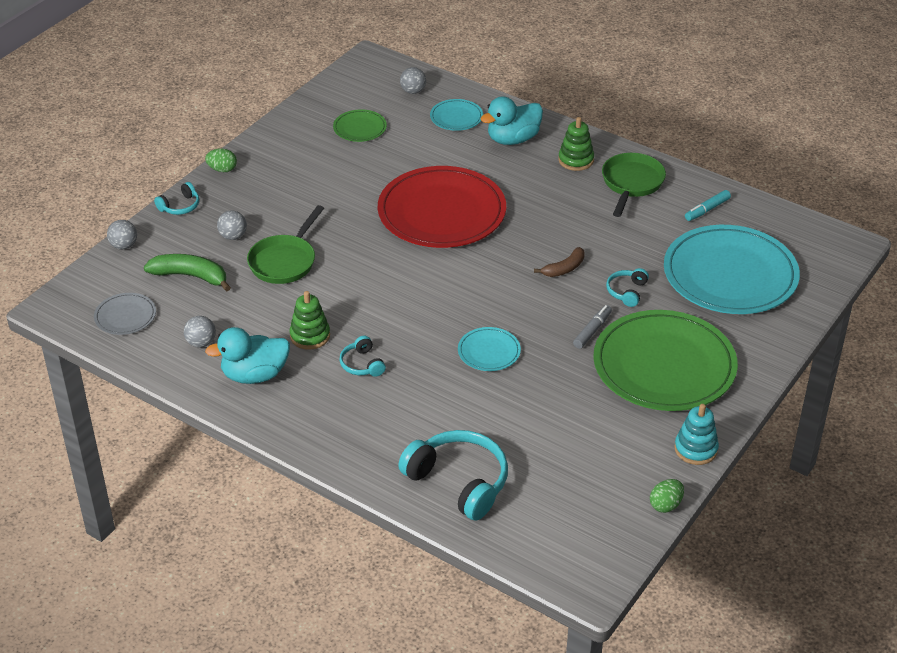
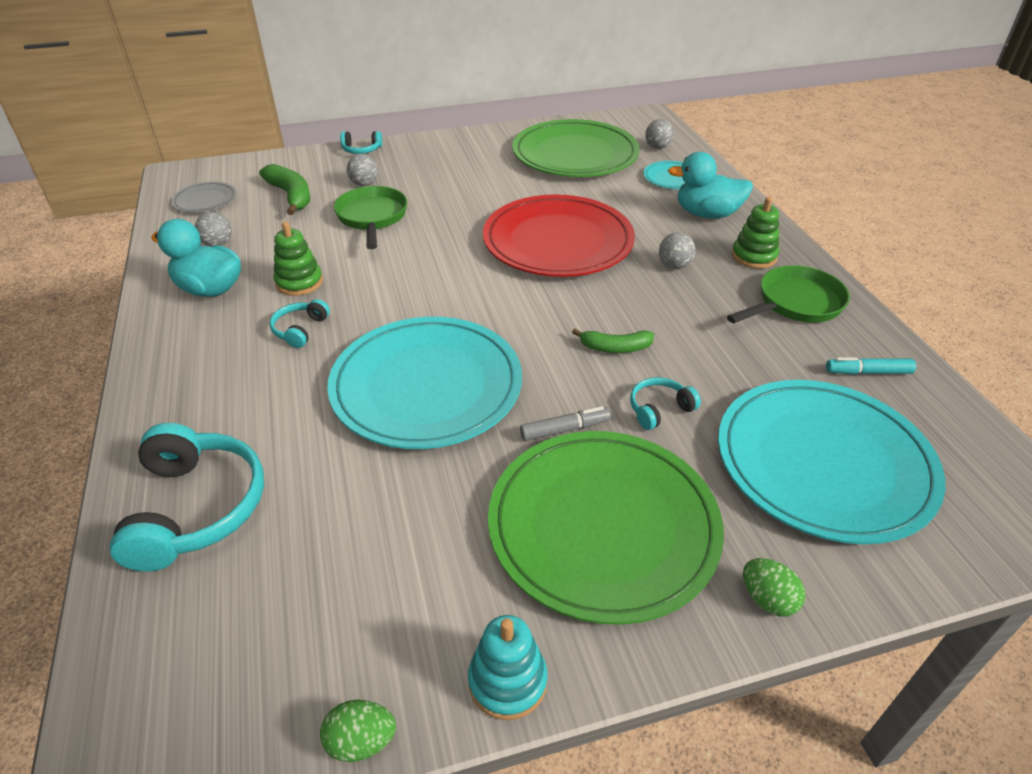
camera: 40 degrees right, 0 degrees up
(124, 245) = (284, 157): grey ball -> grey ball (674, 265)
(222, 169) = (428, 140): green egg -> green egg (767, 599)
(284, 261) = (372, 218): green pan -> green pan turned 105 degrees clockwise
(360, 128) = (575, 154): green plate -> green plate, size x2.25
(489, 351) = (426, 386): turquoise plate -> turquoise plate, size x2.25
(564, 269) = (615, 348): brown banana -> green banana

